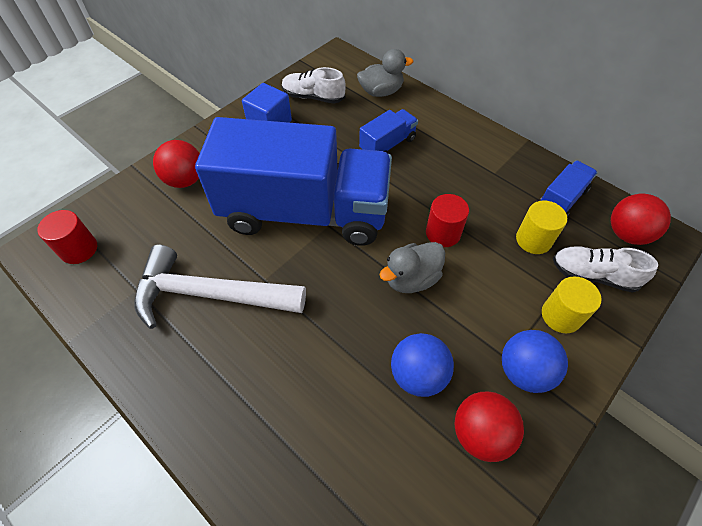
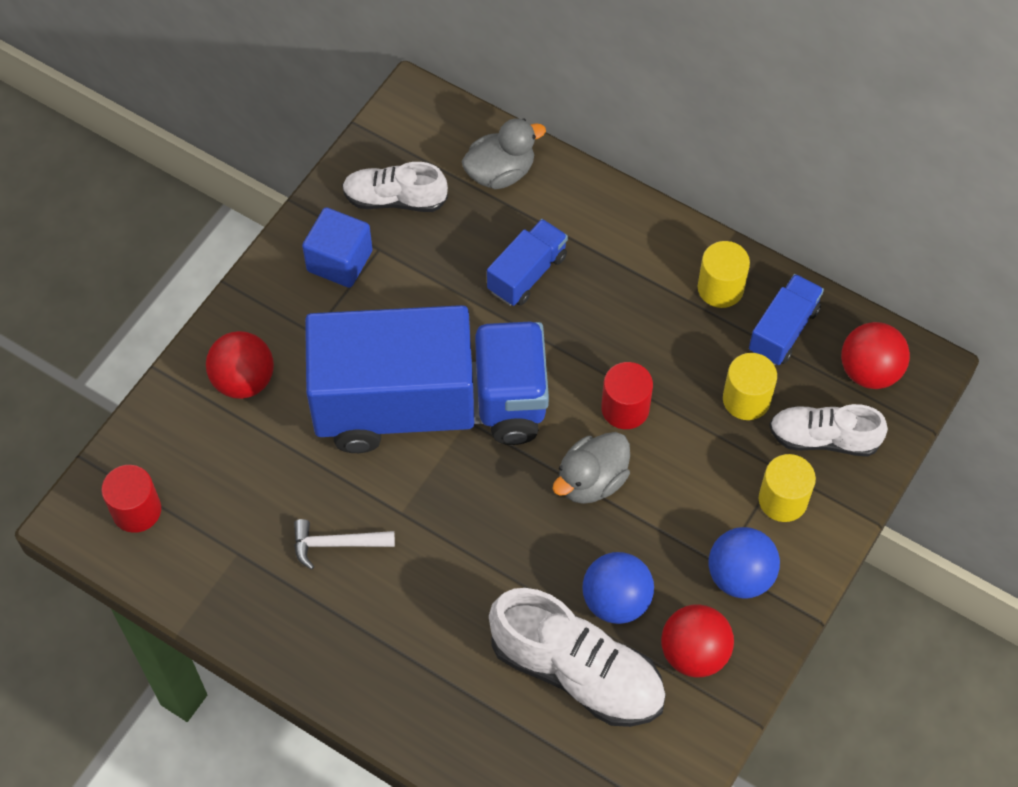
camera: 10 degrees left, 5 degrees up
(210, 294) = (336, 544): white hammer -> white hammer, size x0.46
(375, 432) = (577, 672): none -> white shoe
(517, 169) = (720, 288): none -> yellow cylinder

